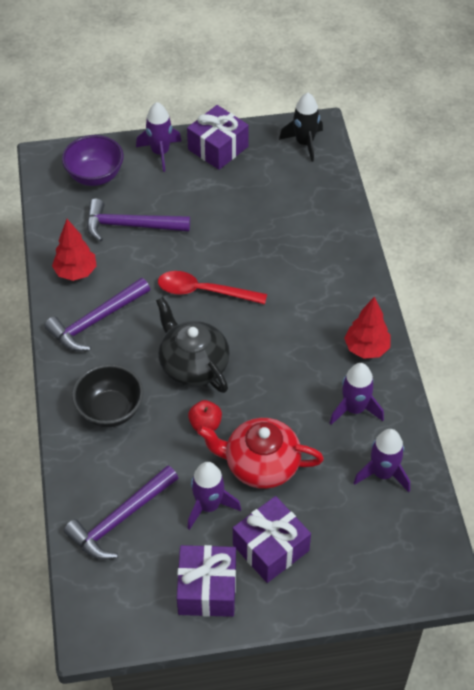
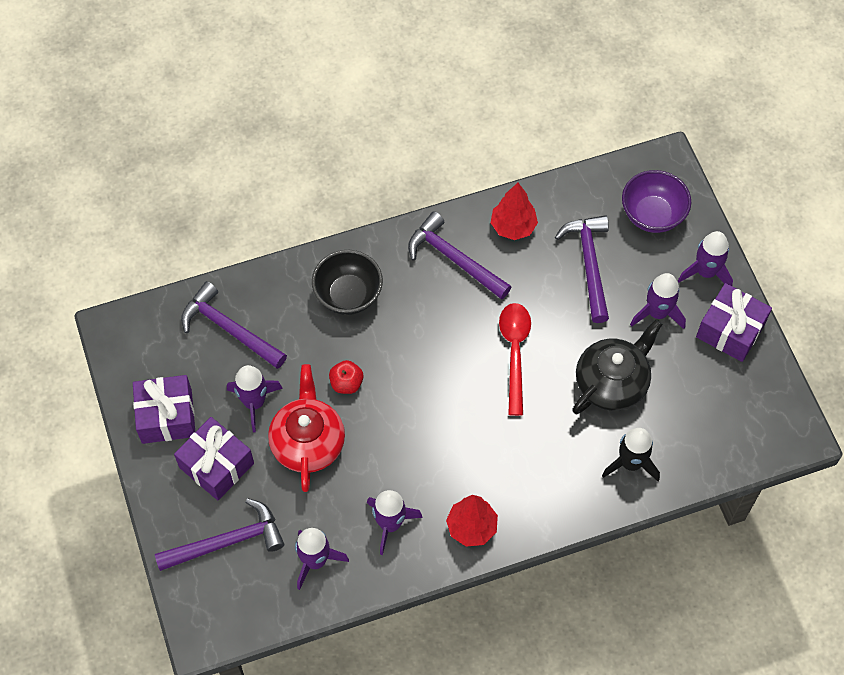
camera: 80 degrees right, 10 degrees up
(190, 189) = (657, 313): none -> purple rocket
(193, 365) = (417, 359): black teapot -> black teapot (612, 382)
(304, 143) = (765, 423): black rocket -> black rocket (630, 463)
(353, 547) = (227, 541): none -> purple hammer

